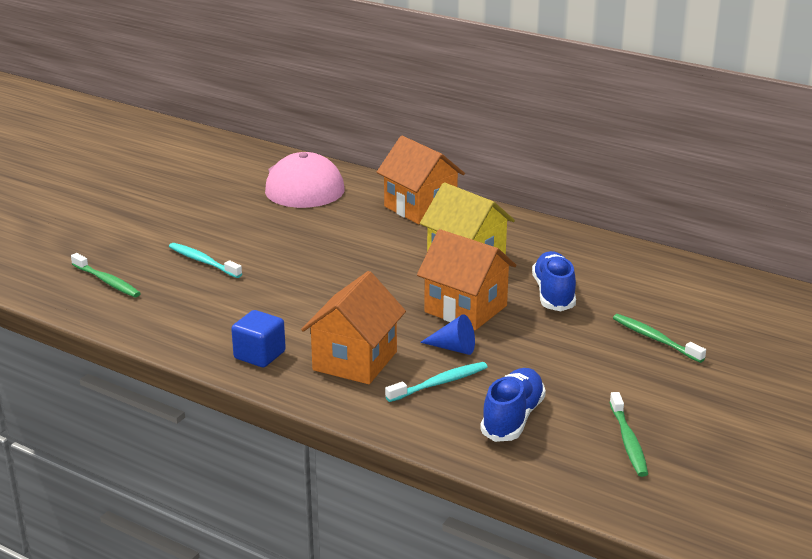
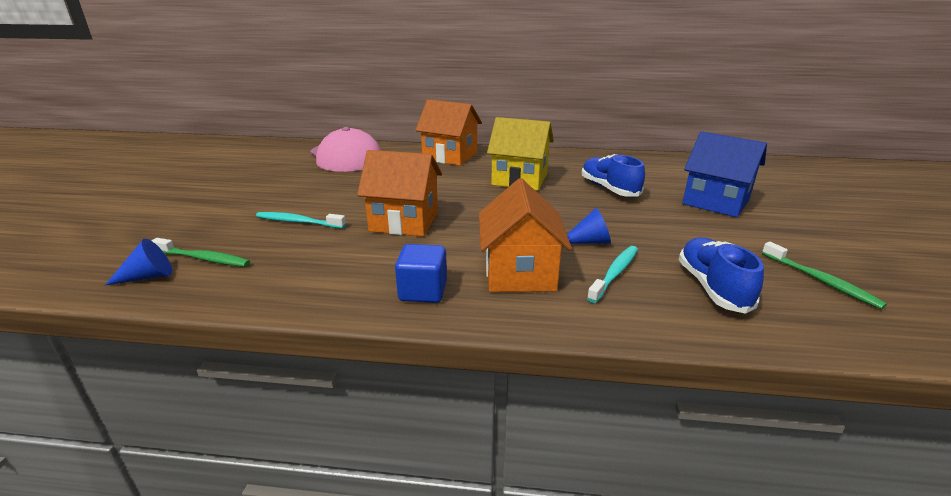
camera: 25 degrees left, 0 degrees up
(60, 288) = (148, 276): none -> blue cone
(465, 309) = (561, 211): orange house -> orange house (404, 222)
(655, 339) = (715, 202): green toothbrush -> blue house

